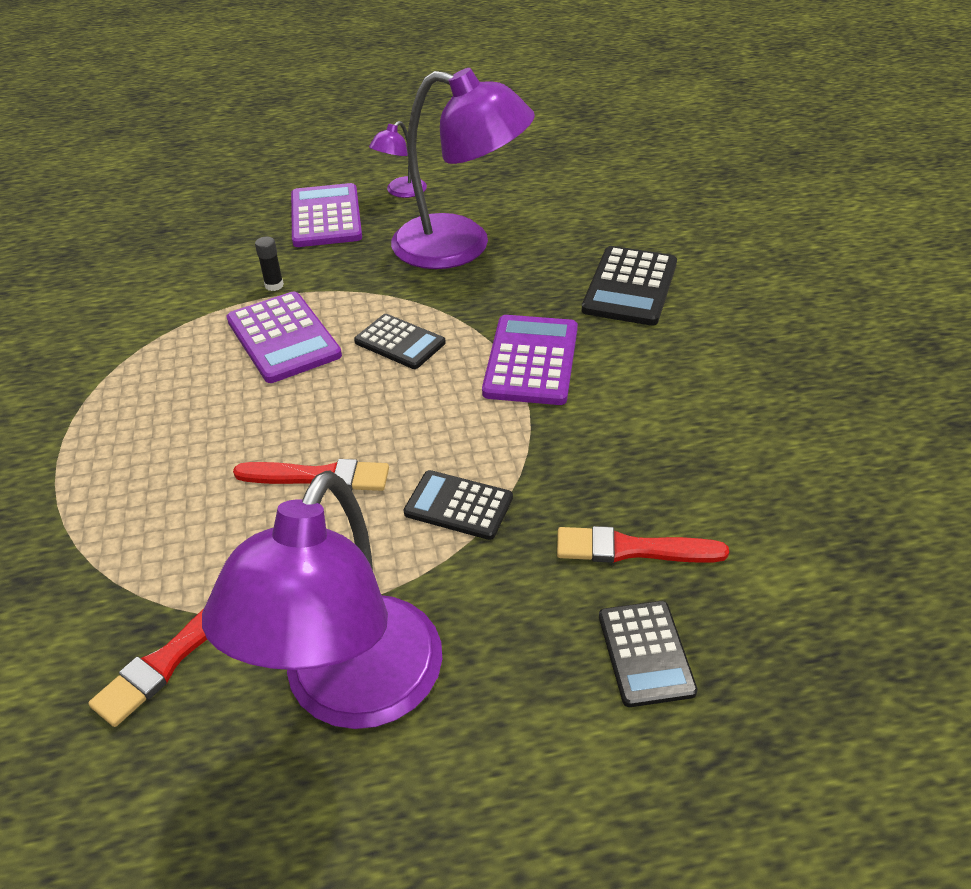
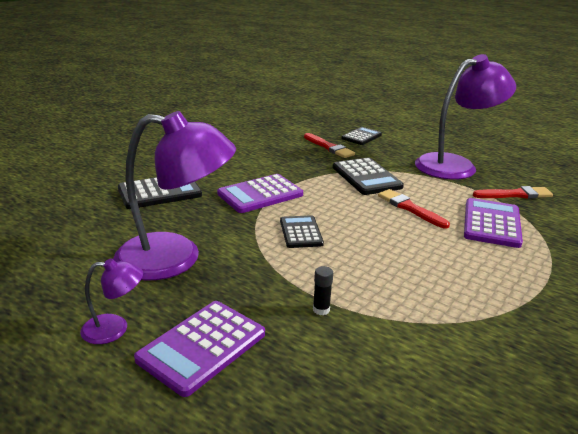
camera: 135 degrees left, 15 degrees down
(283, 338) = (357, 271): purple calculator -> purple calculator (491, 223)
(458, 506) = (366, 177): black calculator -> black calculator, size x1.53
(461, 246) = (175, 258): purple lamp -> purple lamp turned 120 degrees clockwise

